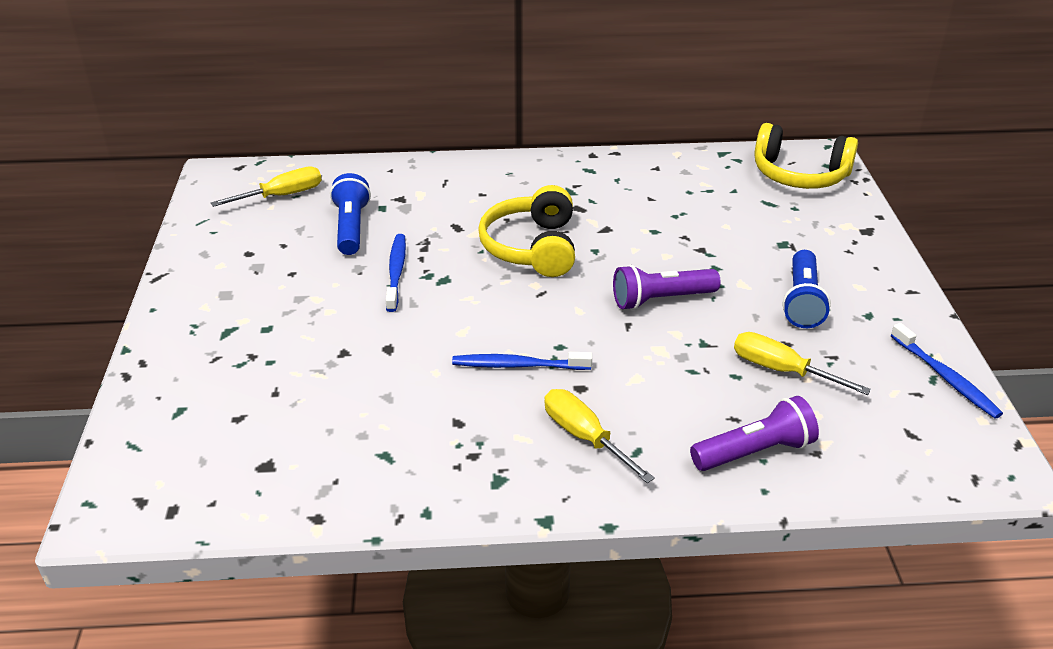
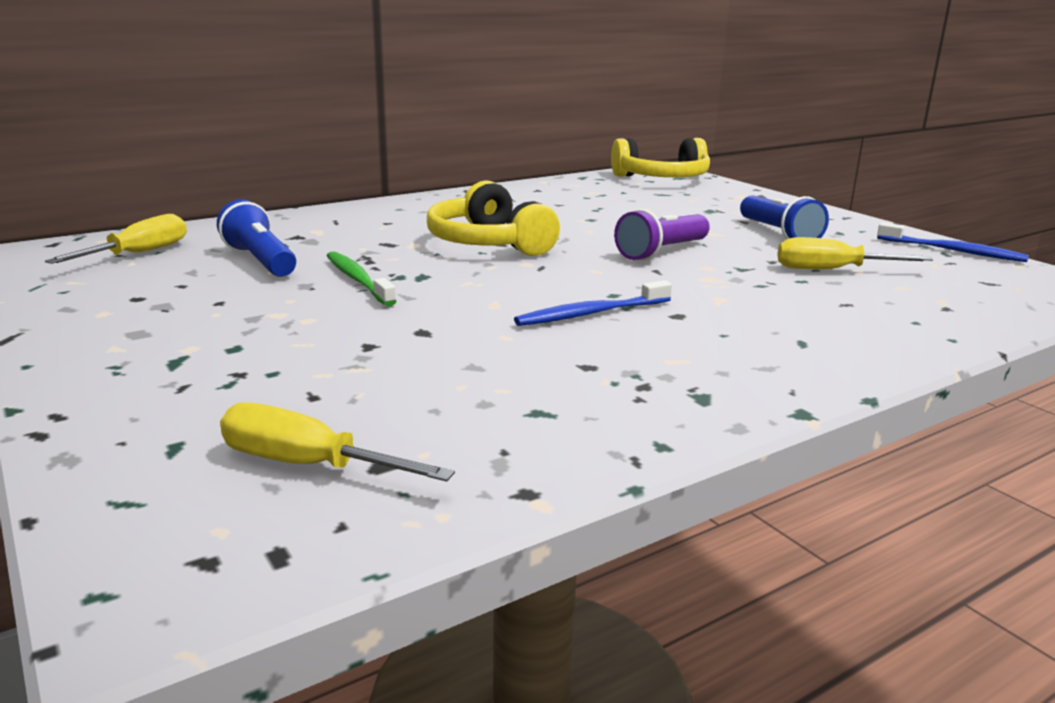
camera: 30 degrees left, 15 degrees down
(396, 272) = (358, 280): blue toothbrush -> green toothbrush
(585, 437) = (739, 345): yellow screwdriver -> yellow screwdriver (309, 465)
(755, 451) = (900, 318): purple flashlight -> none

